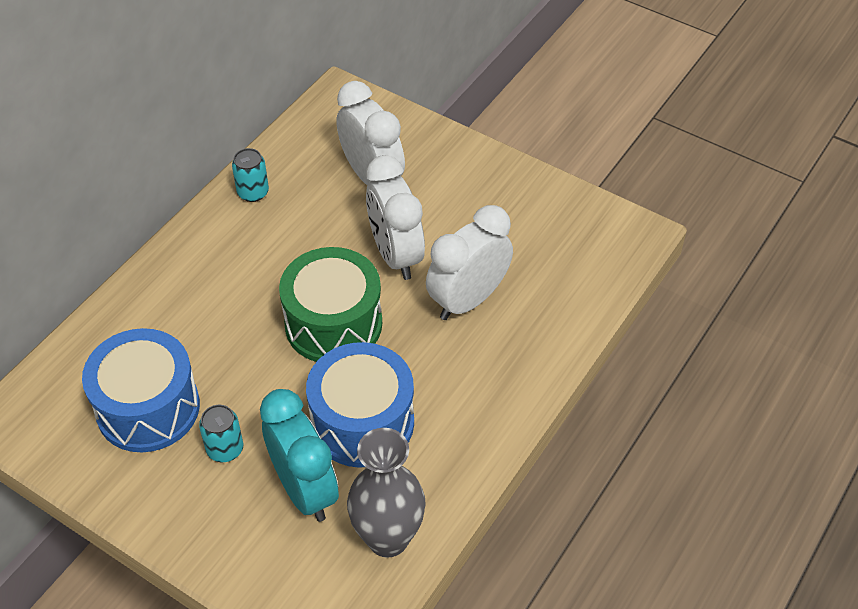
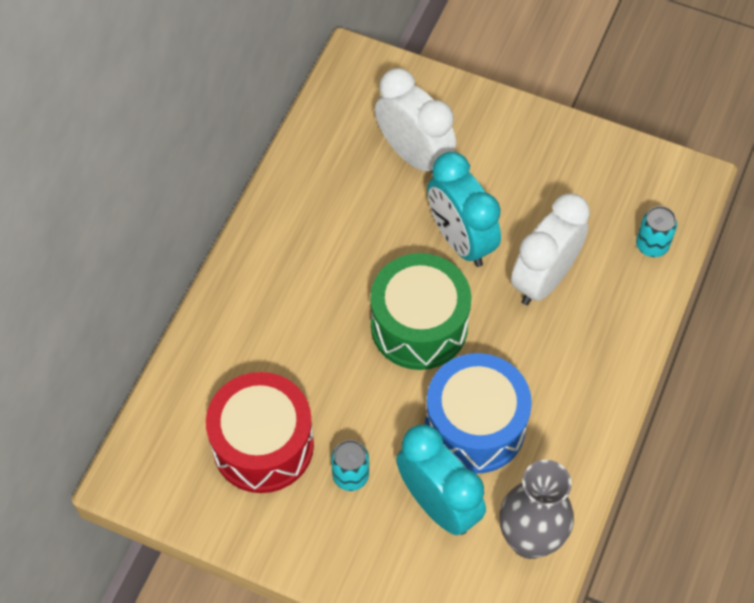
camera: 10 degrees left, 10 degrees up
(148, 408) = (263, 445): blue drum -> red drum
(253, 192) = (297, 190): turquoise can -> turquoise can (652, 245)
(395, 255) = (460, 240): white clock -> turquoise clock

